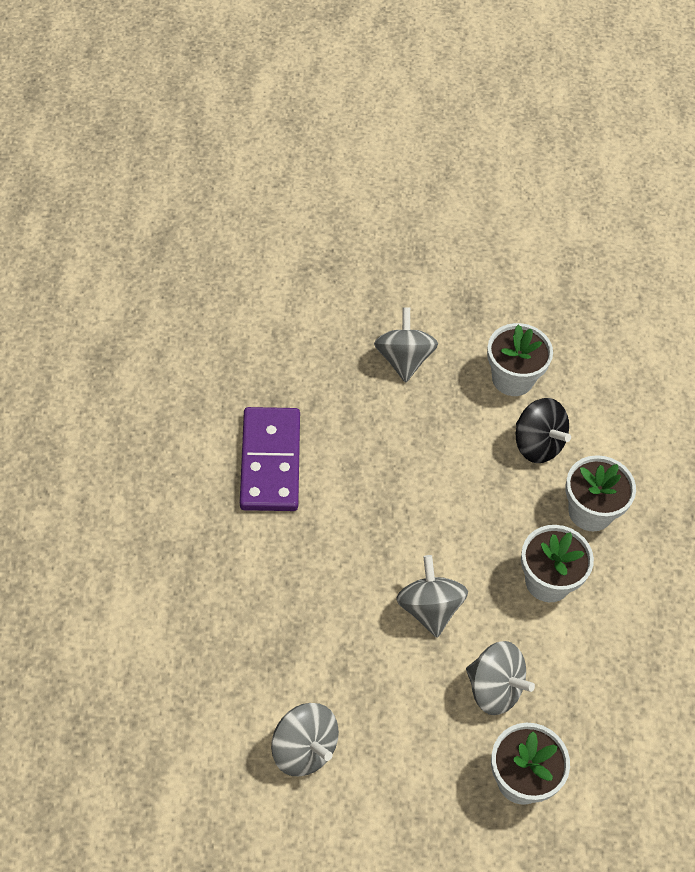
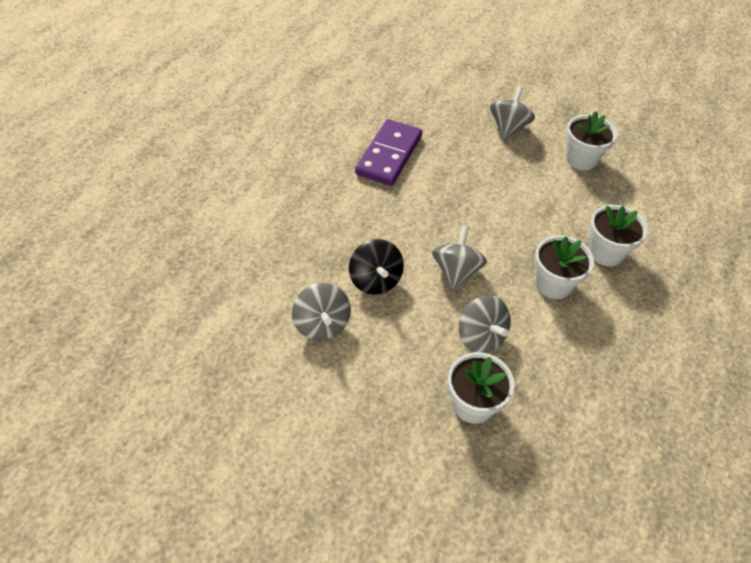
camera: 25 degrees right, 5 degrees down
(537, 444) = (582, 201): black spinning top -> black spinning top (375, 280)

